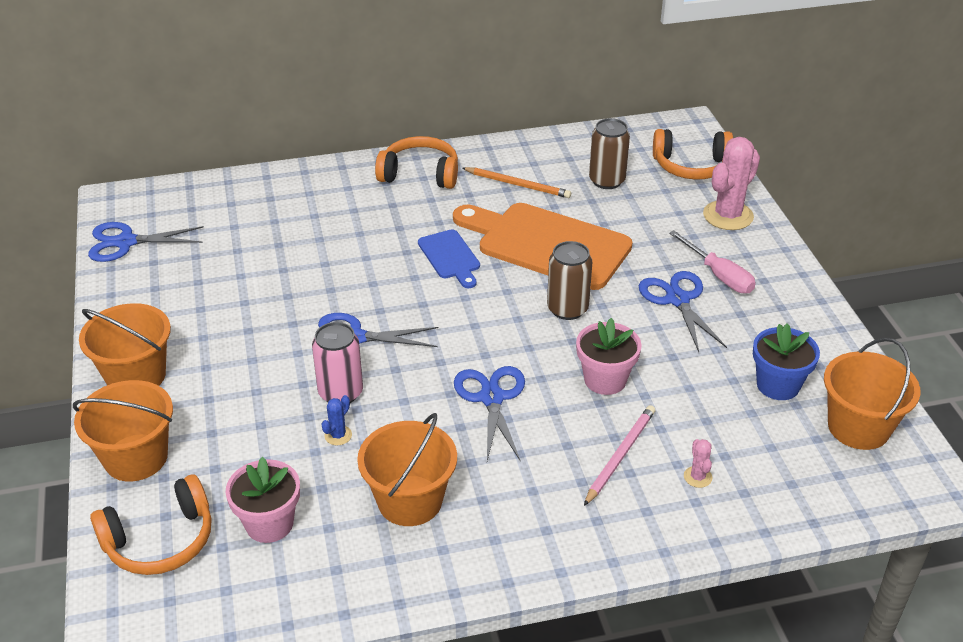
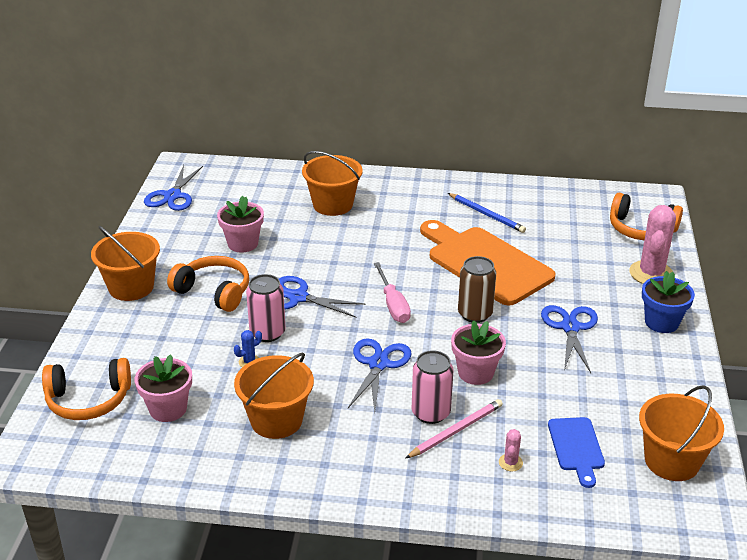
camera: 20 degrees right, 5 degrees down
(126, 242) = (172, 196): blue scissors -> blue scissors turned 90 degrees counterclockwise
(136, 457) = (102, 341): orange bucket -> orange bucket (333, 205)
(249, 285) = (243, 243): none -> pink flower pot
(420, 174) = (413, 191): orange headphones -> orange headphones (214, 291)
(450, 257) = (403, 256): blue cutting board -> blue cutting board (576, 447)
(518, 185) = (487, 214): orange pencil -> blue pencil
(581, 442) = (430, 413): none -> pink can
(607, 181) = (562, 226): brown can -> none
(719, 275) = (616, 317): pink screwdriver -> pink screwdriver (393, 305)
(728, 216) = (651, 273): pink cactus -> pink cactus turned 45 degrees counterclockwise
(778, 385) = (619, 412): blue flower pot -> blue flower pot (661, 322)

